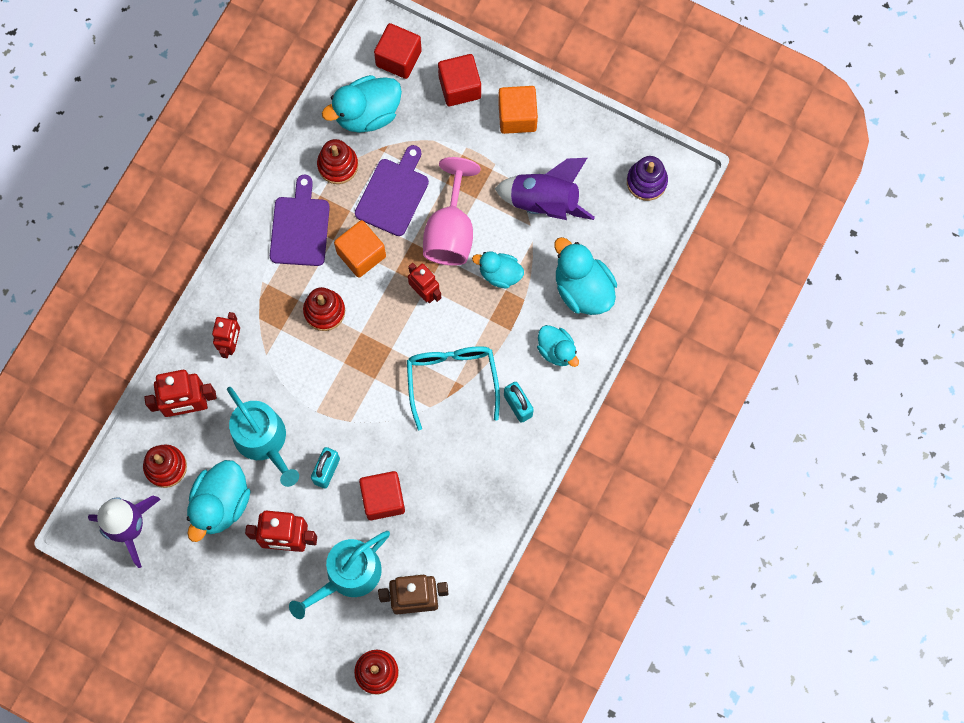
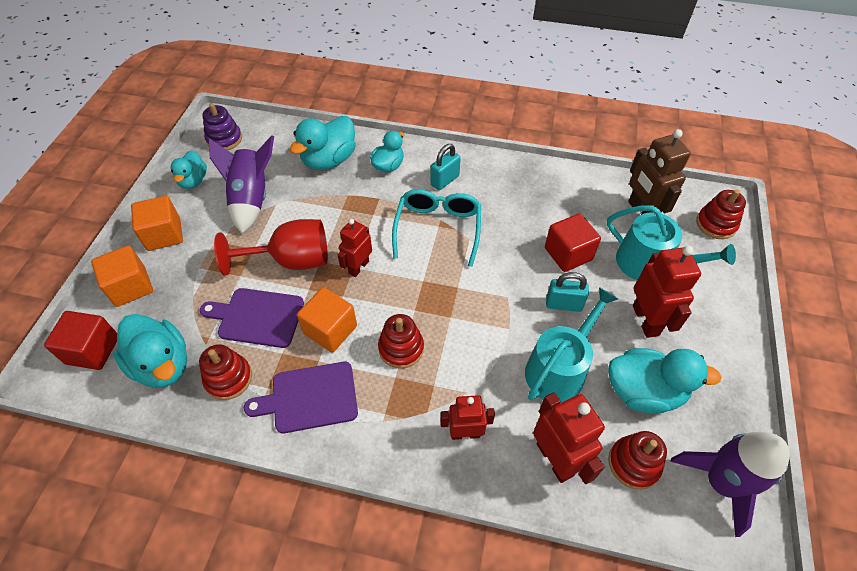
camera: 105 degrees left, 20 degrees down
(450, 231) = (291, 260): pink goblet -> red goblet
(452, 380) = (438, 228): turquoise glasses -> turquoise glasses turned 120 degrees clockwise
(459, 87) = (131, 287): red cube -> orange cube
(500, 274) = (327, 216): turquoise duck -> turquoise duck (193, 181)

